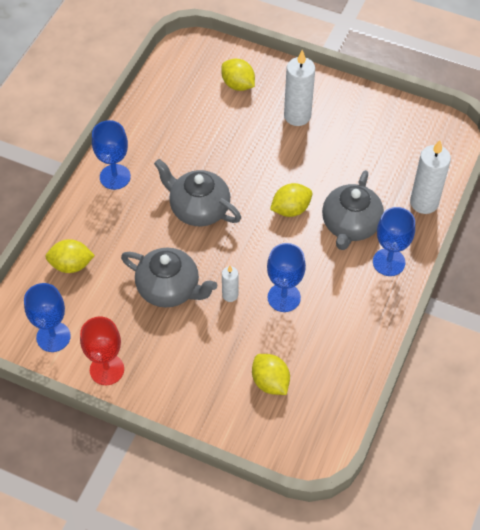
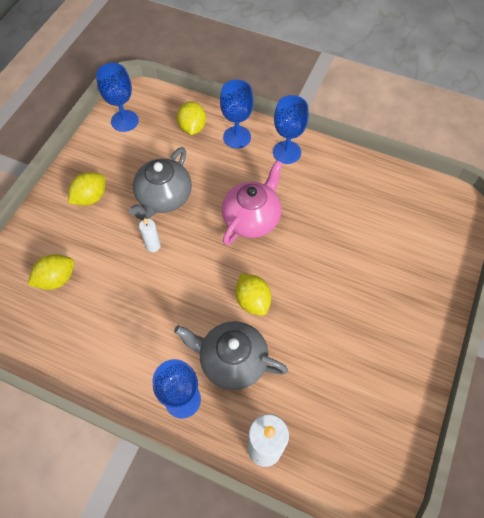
camera: 90 degrees right, 5 degrees up
(107, 369) = (89, 157): red goblet -> none
(198, 209) = (252, 218): grey teapot -> pink teapot
(238, 85) = (415, 251): yellow lemon -> yellow lemon (91, 197)
(284, 297) = (146, 292): blue goblet -> blue goblet (237, 137)
(297, 116) = (380, 310): white candle -> none

